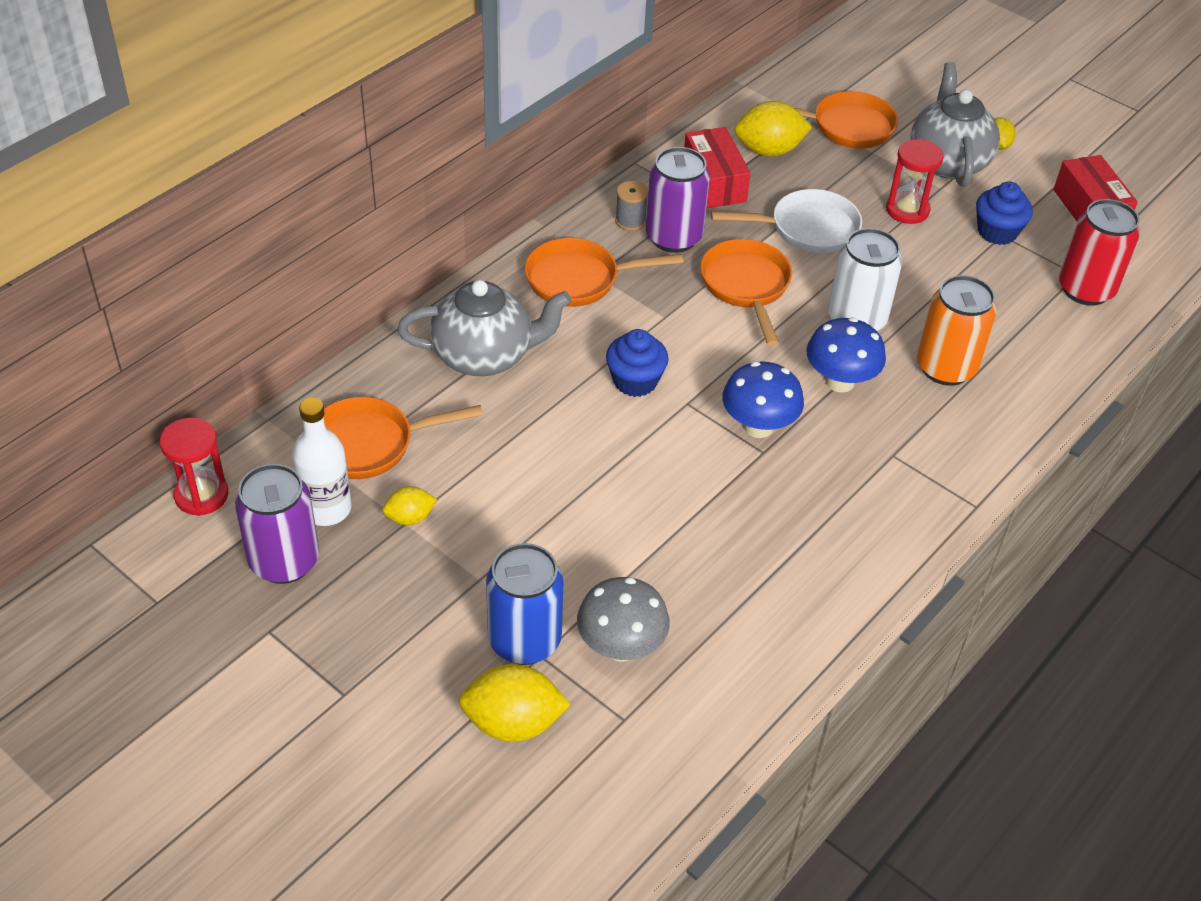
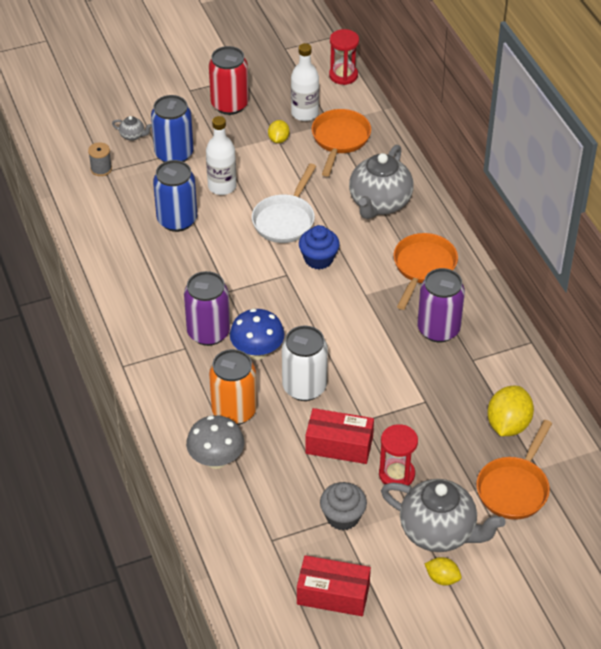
camera: 120 degrees right, 0 degrees up
(284, 561) = (281, 91): purple can -> purple can (208, 332)
(513, 723) = (133, 136): yellow lemon -> grey teapot
(561, 544) = (222, 186): none -> white bottle
(621, 647) = (145, 185): grey mushroom -> grey mushroom (216, 460)
(630, 220) = (468, 314): grey spool -> grey spool (101, 169)
(669, 568) = (177, 220): none -> blue can
(714, 182) = (487, 376): red box -> red box (339, 445)
(746, 287) = (369, 345): orange pan -> none
(758, 426) = (247, 297): blue mushroom -> none
(807, 229) = (408, 405): white pan -> white pan (285, 220)
(997, 232) = (342, 517): blue cupcake -> grey cupcake
(1085, 289) = (253, 535): red can -> red can (229, 105)

